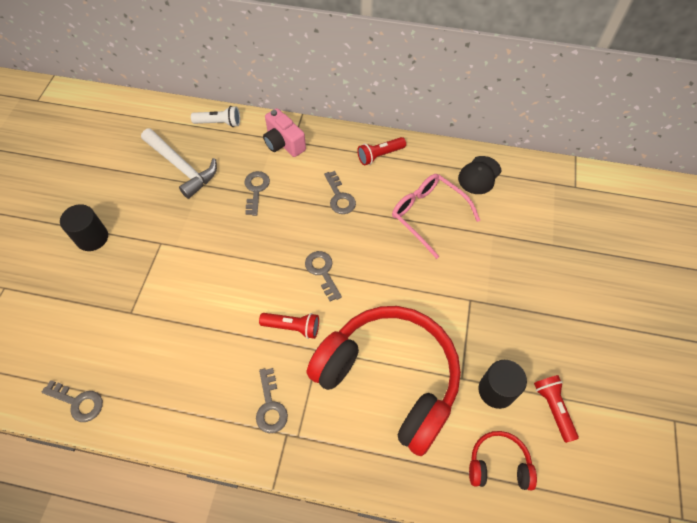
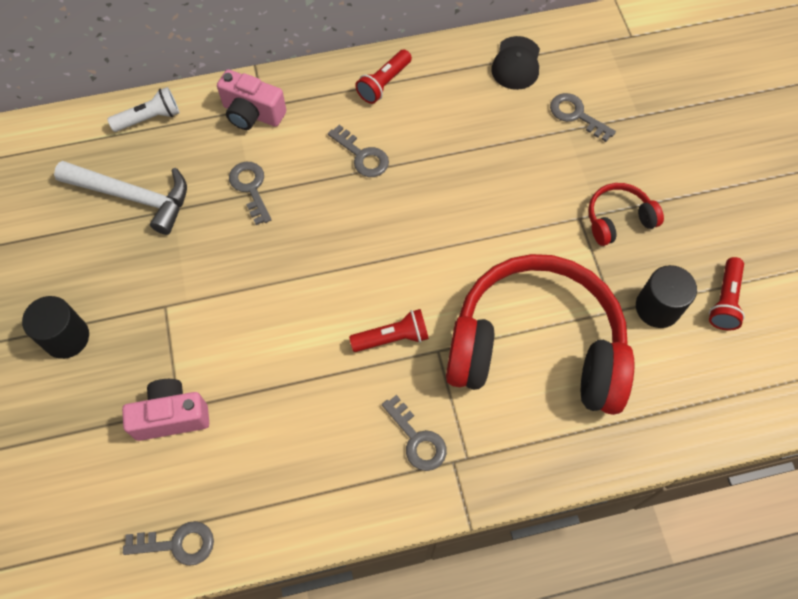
camera: 25 degrees left, 5 degrees up
(123, 316) = (171, 416): none -> pink camera
(322, 271) = (391, 256): grey key -> grey key (576, 115)
(428, 215) = (481, 136): pink glasses -> none
(498, 464) = (698, 386): red headphones -> red headphones (618, 219)
(553, 408) = (724, 300): red flashlight -> red flashlight turned 120 degrees counterclockwise

